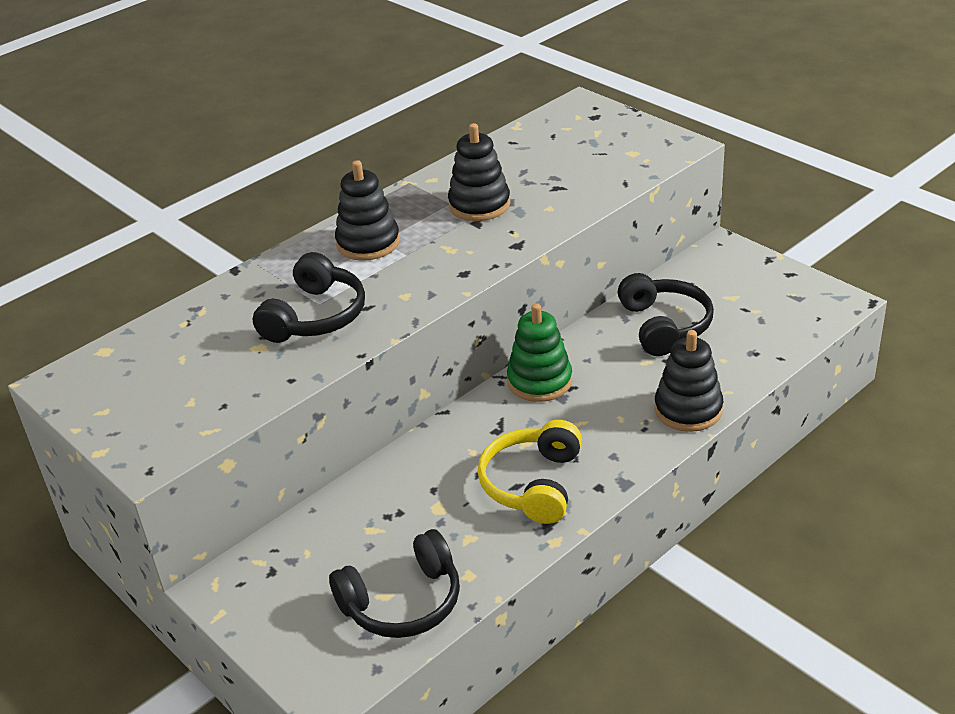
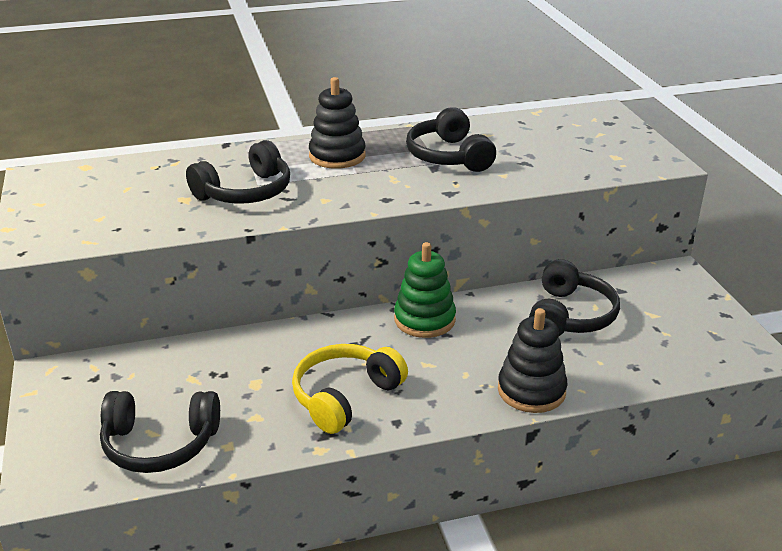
camera: 25 degrees right, 5 degrees down
(479, 205) = (449, 156): black stacking toy -> black headphones

